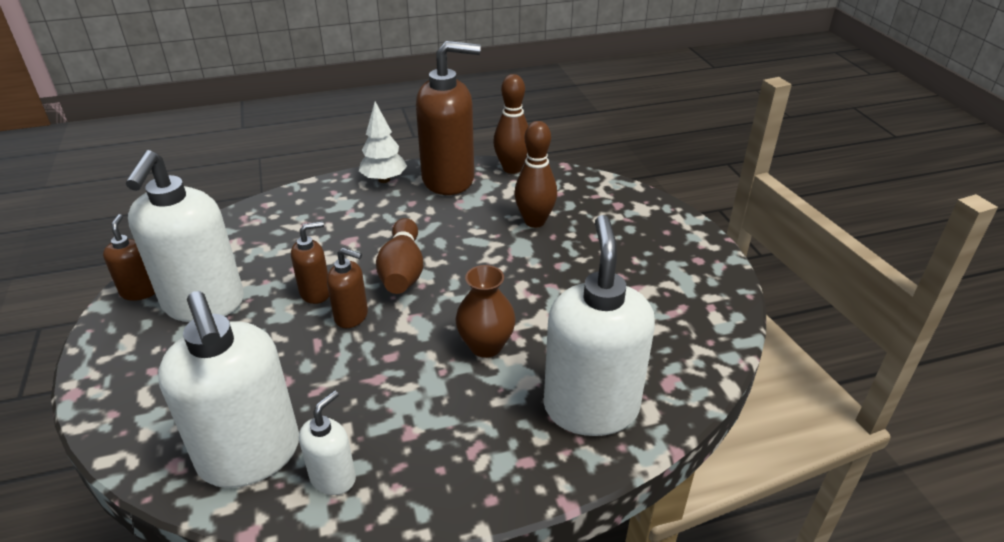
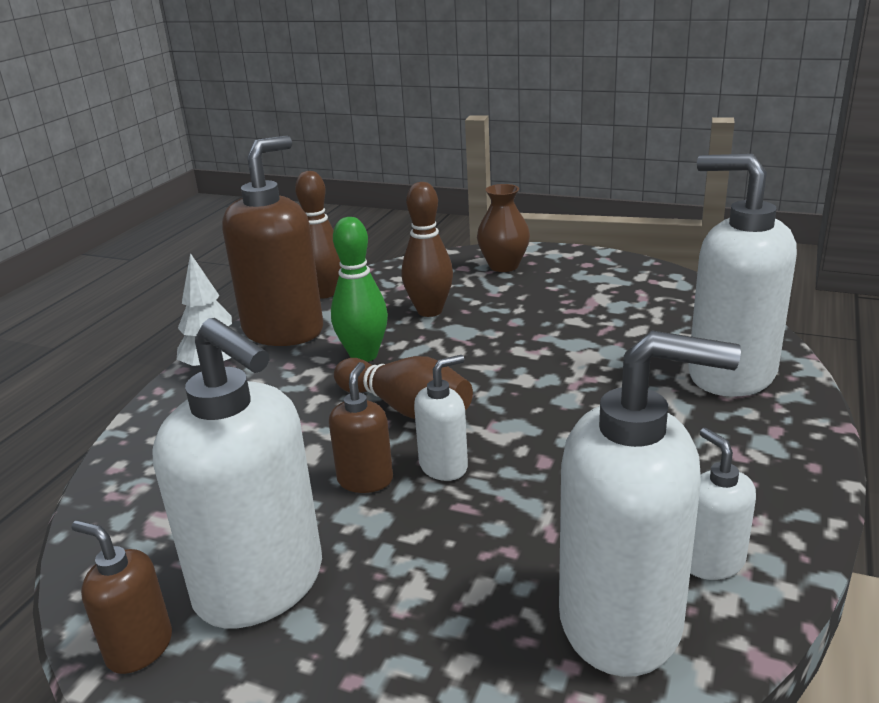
camera: 50 degrees left, 10 degrees down
(351, 316) = (444, 466): brown soap dispenser -> white soap dispenser
(449, 224) = (364, 355): none -> green bowling pin
(486, 346) = (590, 398): brown vase -> brown vase (503, 266)

